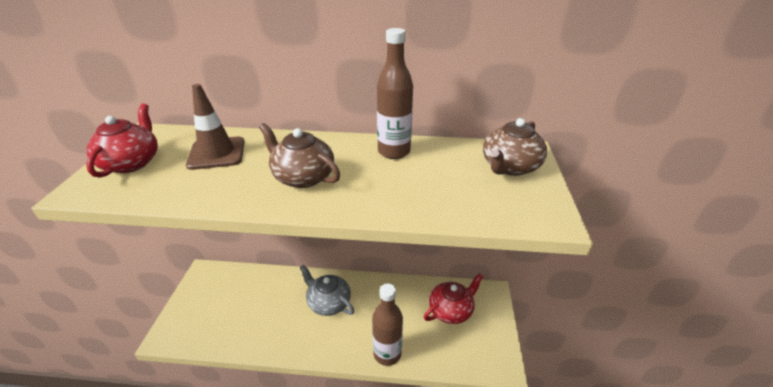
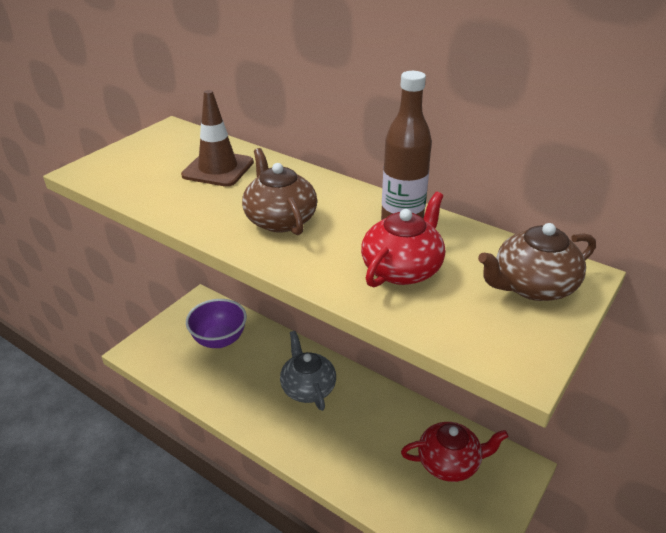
camera: 30 degrees right, 0 degrees up
(132, 162) = (140, 156): red teapot -> red teapot (402, 269)
(237, 296) = (219, 340): none -> purple bowl
(387, 353) = (338, 473): brown bottle -> none

